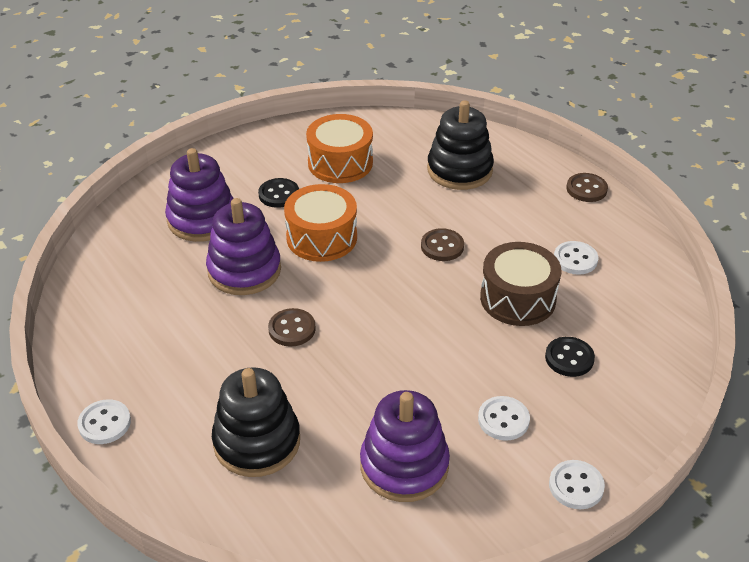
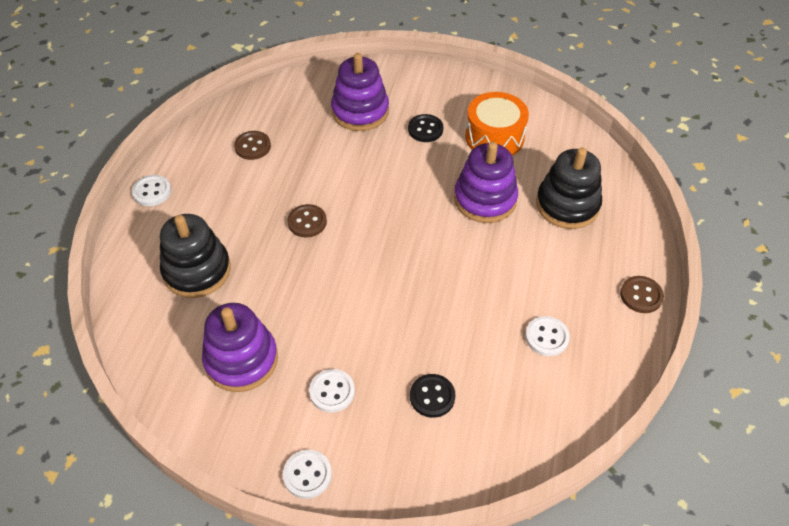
camera: 50 degrees right, 10 degrees up
(244, 270) = (335, 163): purple stacking toy -> purple stacking toy (485, 199)
(321, 237) = (407, 179): orange drum -> none
(442, 246) = (471, 248): brown button -> brown button (252, 146)
(518, 298) = (463, 326): brown drum -> none

